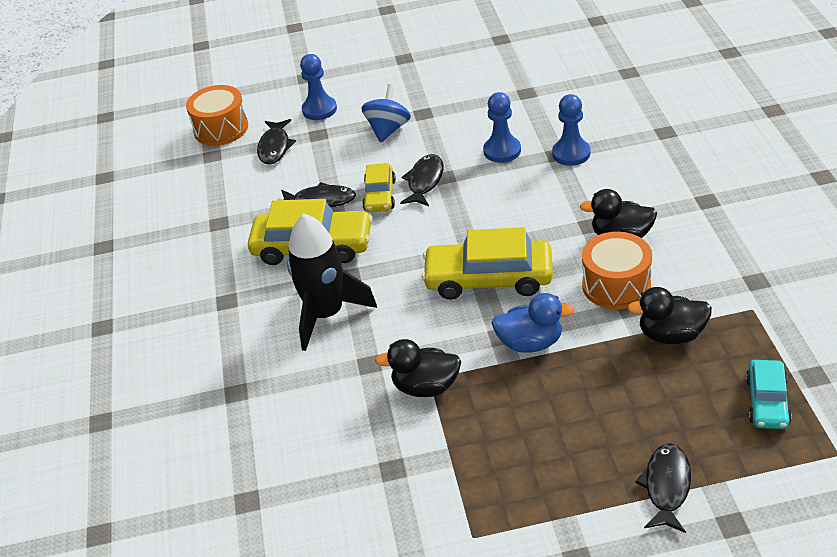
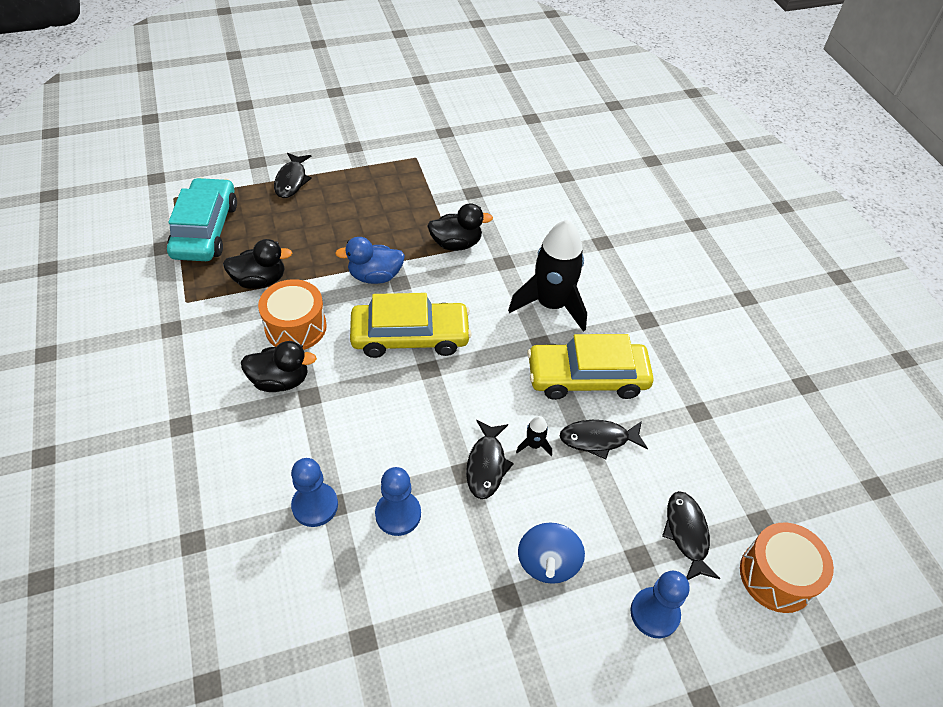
camera: 165 degrees right, 10 degrees up
(379, 195) = (534, 445): yellow car -> black rocket
(767, 401) = (205, 230): turquoise car -> turquoise car, size x1.74

